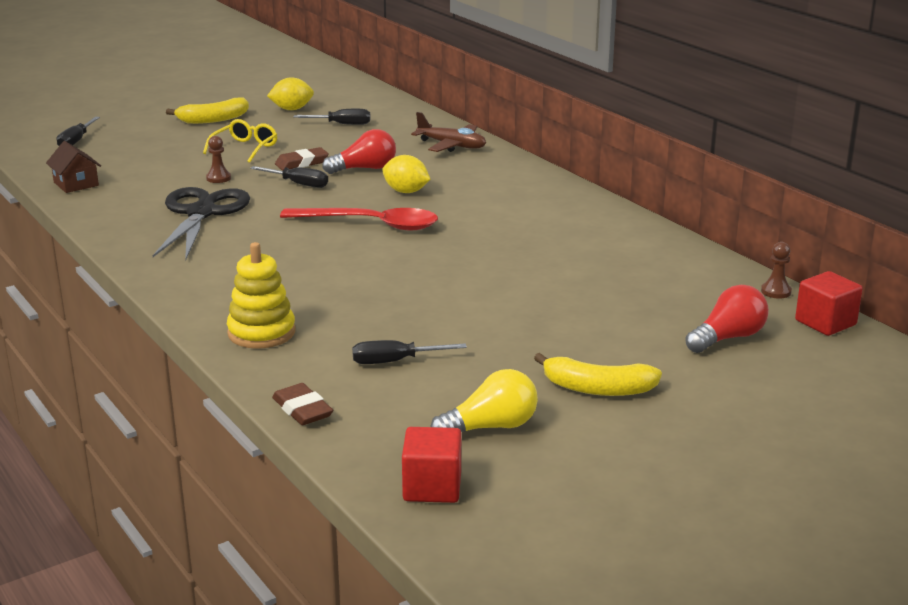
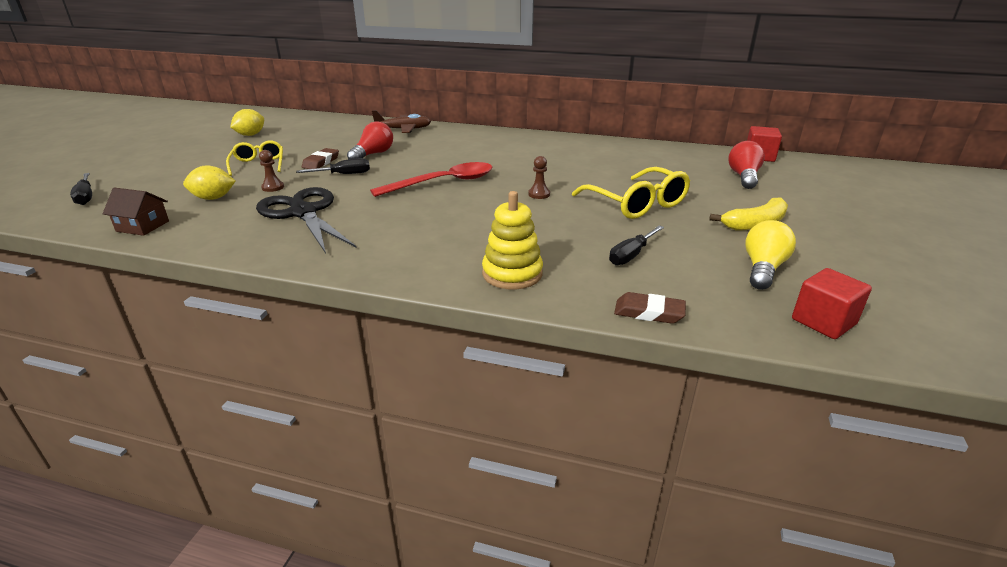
camera: 40 degrees left, 5 degrees up
(213, 119) = (196, 154): yellow banana -> none
(342, 124) = (306, 135): black screwdriver -> none
(406, 191) = (426, 159): yellow lemon -> yellow lemon (213, 198)
(517, 318) = (637, 204): none -> yellow glasses
(776, 291) = (711, 150): brown pawn -> brown pawn (539, 194)

